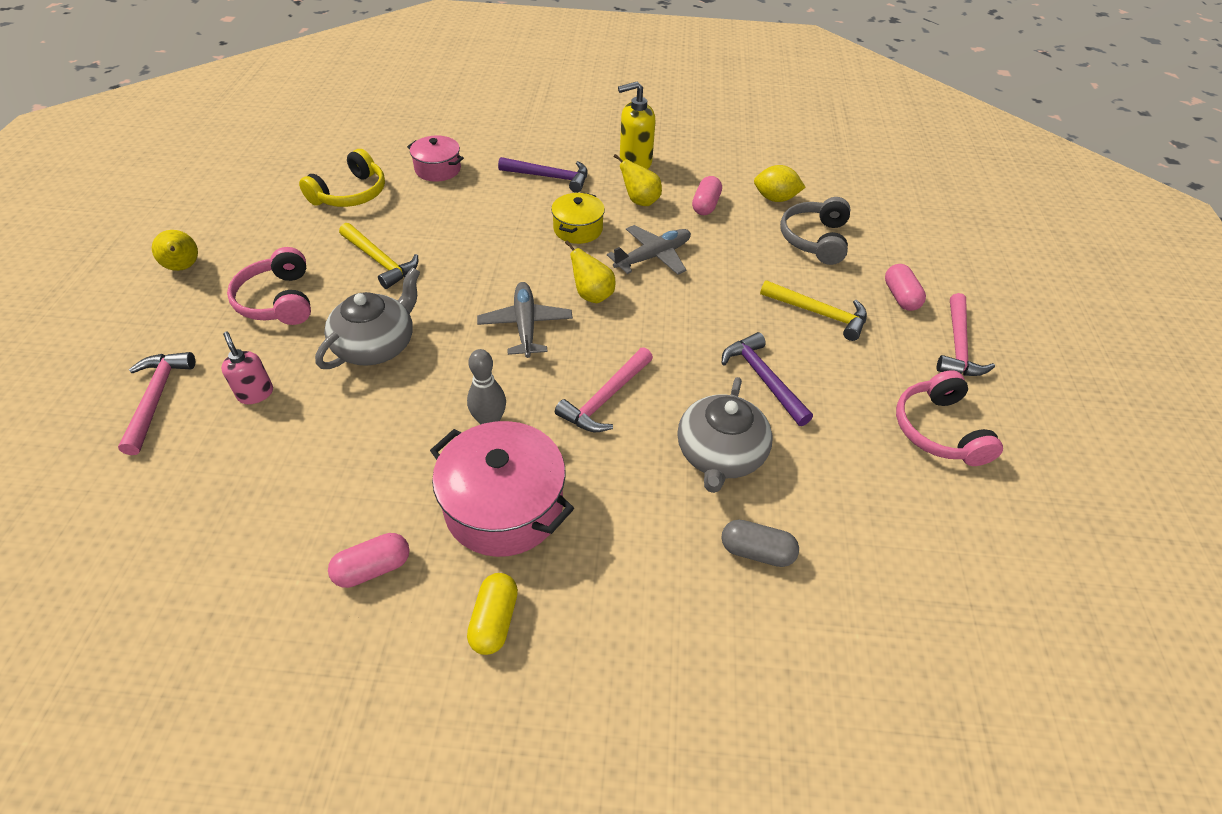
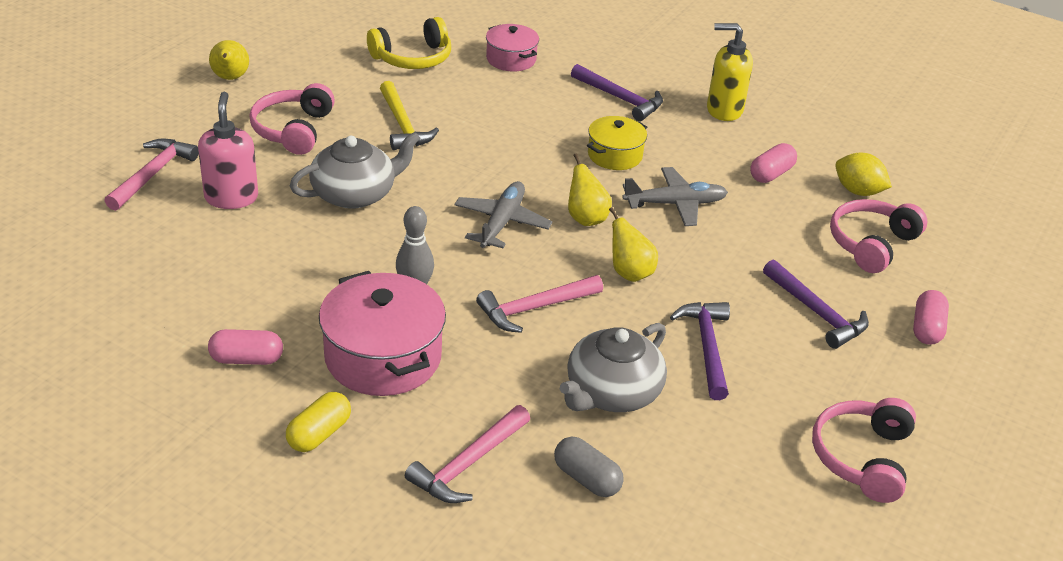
camera: 25 degrees right, 10 degrees down
(255, 393) = (231, 197): pink soap dispenser -> pink soap dispenser, size x1.56
(640, 201) = (700, 149): yellow pear -> yellow pear (629, 273)
(815, 239) = (871, 244): grey headphones -> pink headphones
(818, 314) = (816, 312): yellow hammer -> purple hammer
(957, 346) = (954, 394): pink hammer -> pink hammer (467, 464)

